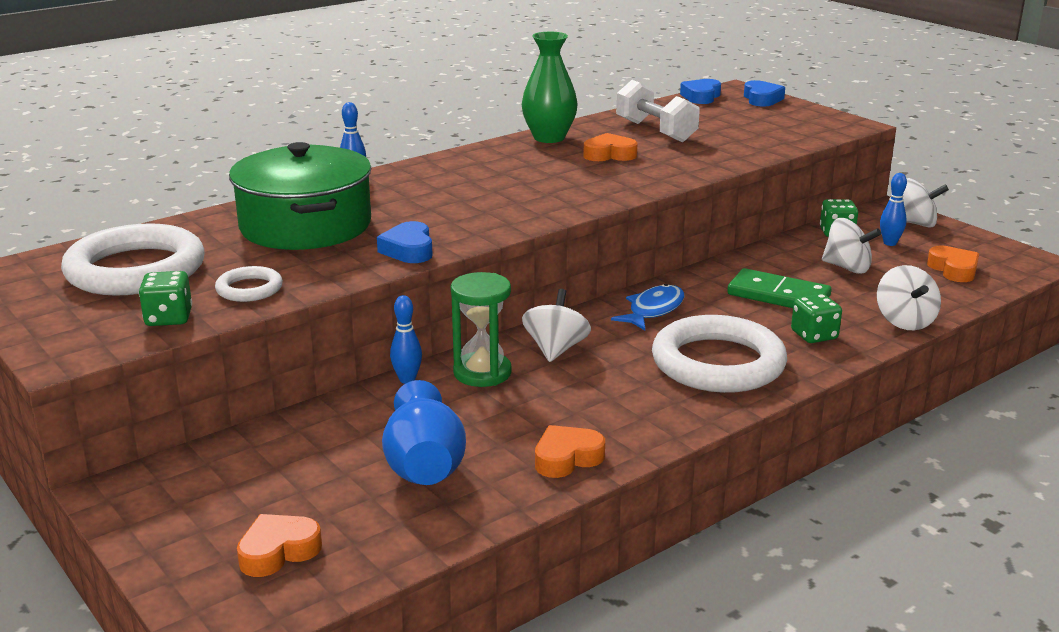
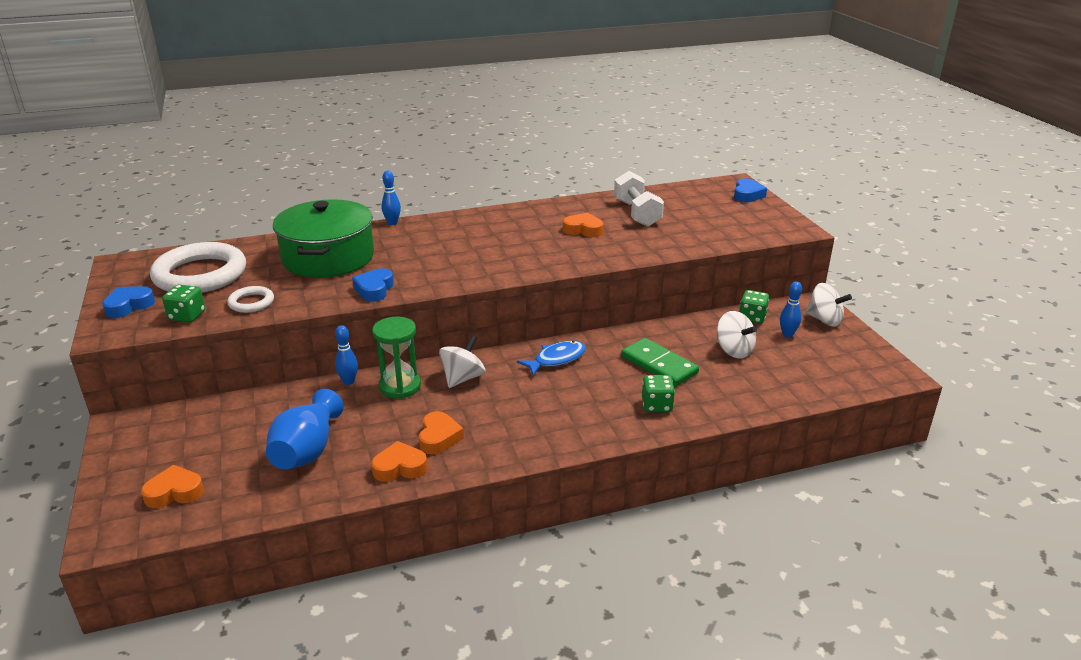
camera: 20 degrees right, 5 degrees up
(549, 138) = (554, 208): green vase -> none
(701, 97) = (701, 186): blue heart -> blue heart (129, 306)
(718, 363) = (565, 414): white ring -> none
(904, 321) = (738, 408): white spinning top -> none
(953, 270) = (819, 369): orange heart -> orange heart (439, 437)

